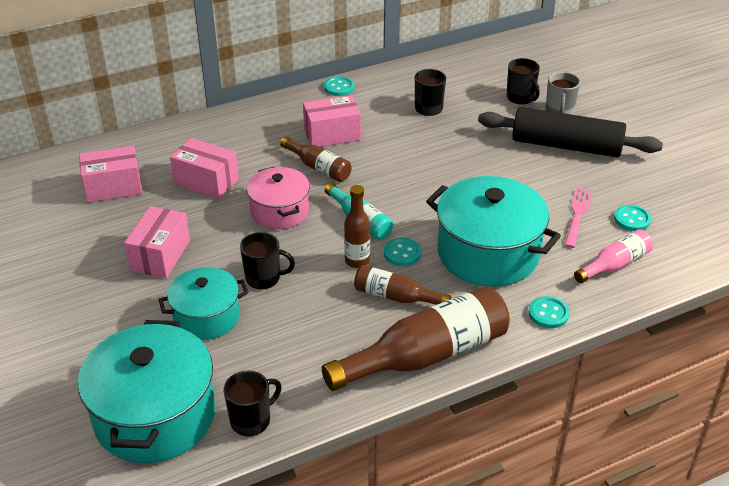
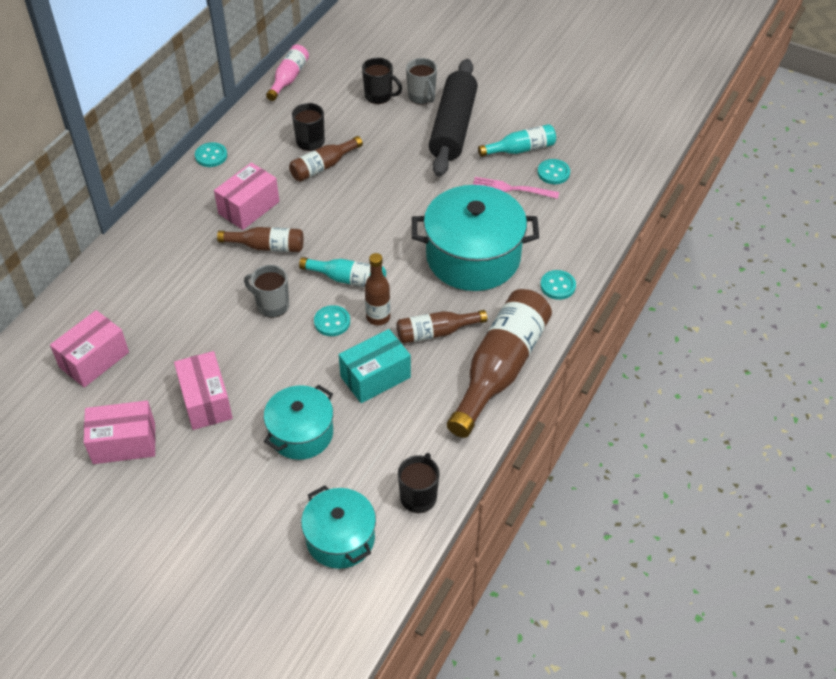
camera: 35 degrees left, 10 degrees up
(155, 416) = (340, 538): turquoise pot -> turquoise pot, size x0.60
(206, 181) = (178, 310): pink box -> pink box (124, 443)
(264, 278) = (316, 373): black mug -> none
(280, 211) = (272, 305): pink pot -> grey mug
(309, 305) = (375, 377): none -> turquoise box
(402, 253) = (408, 292): turquoise button -> turquoise button (332, 322)
(422, 130) = (323, 166): none -> brown bottle
(566, 146) = (453, 127): black rolling pin -> black rolling pin turned 60 degrees counterclockwise
(577, 215) = (512, 189): pink fork -> pink fork turned 60 degrees counterclockwise
(614, 265) = (571, 219): pink bottle -> pink bottle (288, 78)
(616, 187) = (520, 149): none -> turquoise bottle

